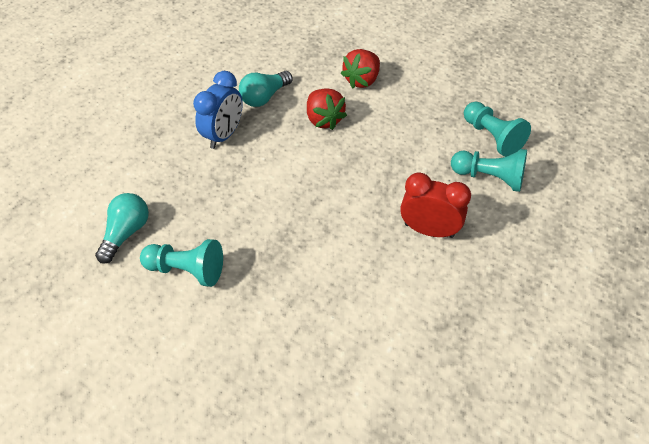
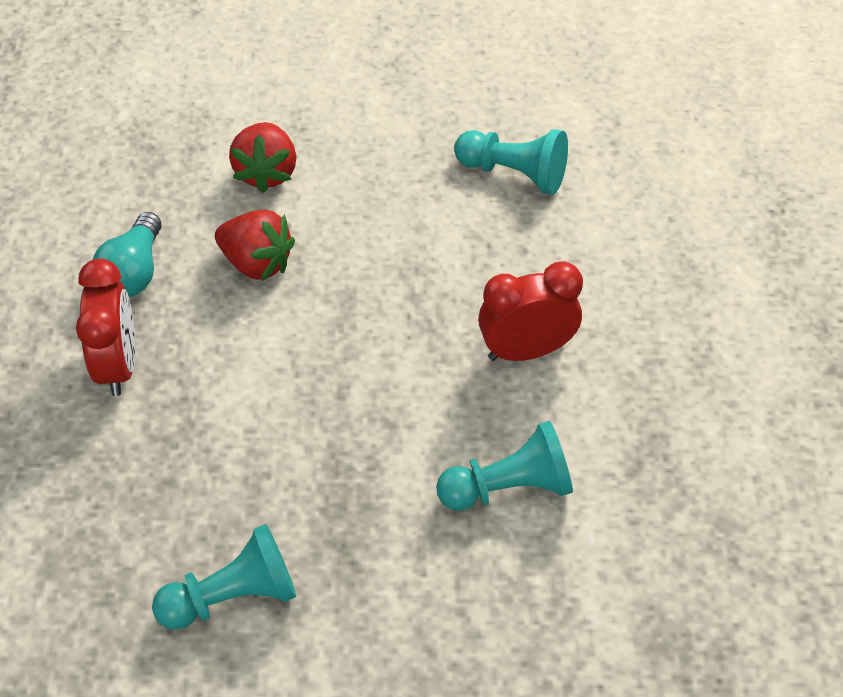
camera: 35 degrees left, 0 degrees up
(126, 233) = (89, 598): turquoise light bulb -> none
(224, 135) = (118, 365): blue clock -> red clock
(489, 177) = (551, 234): turquoise pawn -> turquoise pawn (508, 487)

